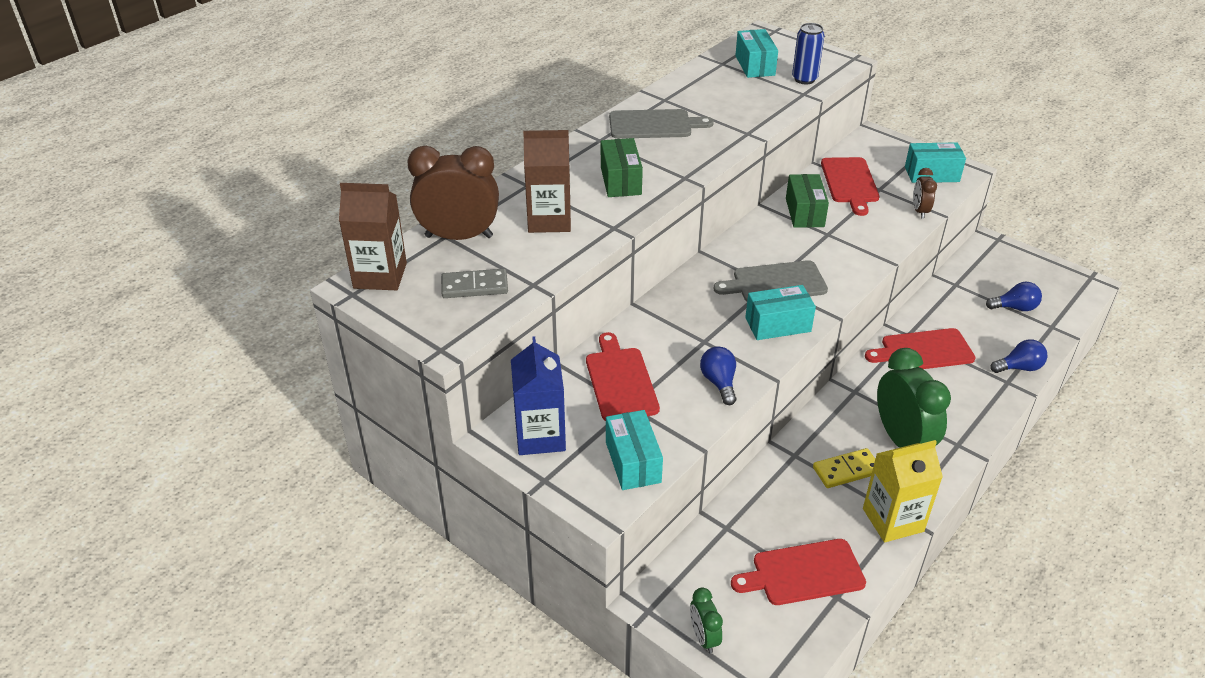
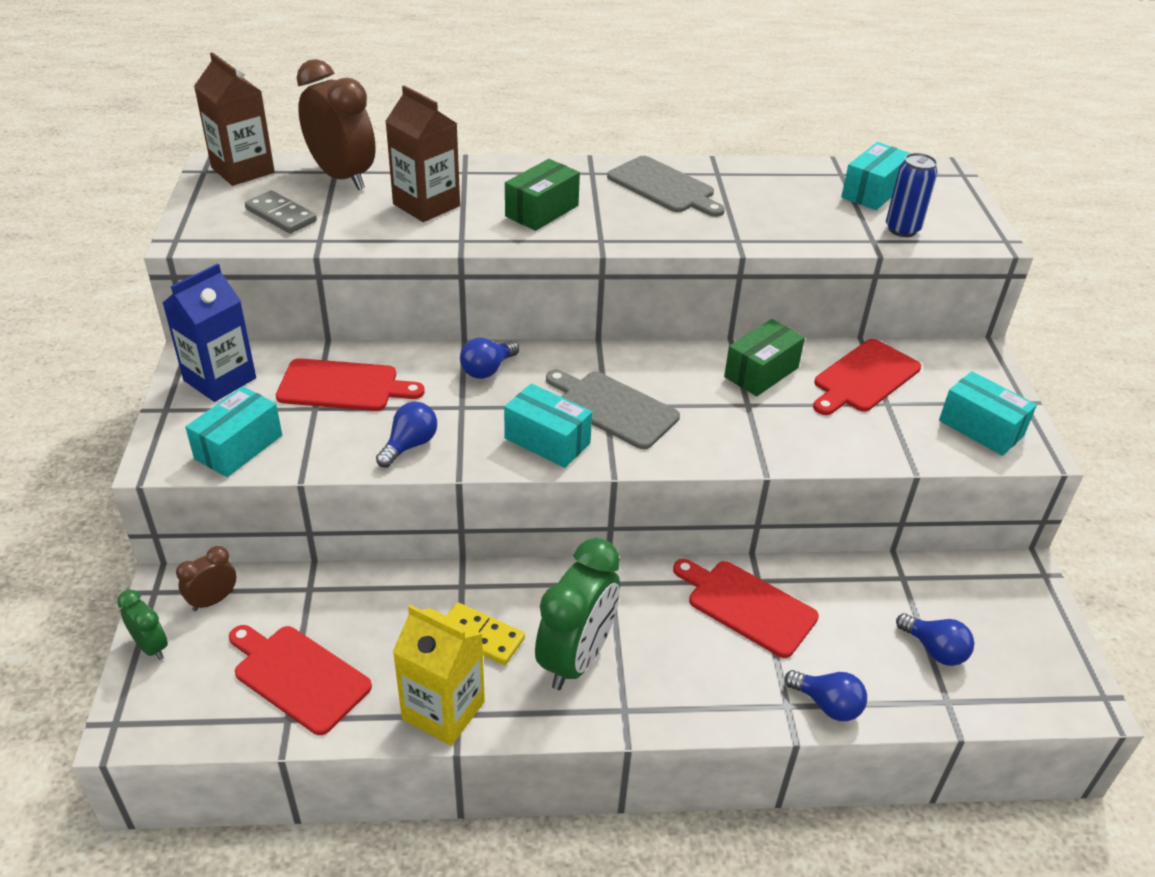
camera: 45 degrees right, 0 degrees up
(620, 381) = (343, 386): red cutting board -> red cutting board turned 60 degrees clockwise
(678, 311) = (487, 370): none -> blue light bulb
(704, 637) = (151, 647): green clock -> green clock turned 105 degrees clockwise
(920, 211) = (893, 450): brown clock -> brown clock (213, 600)

